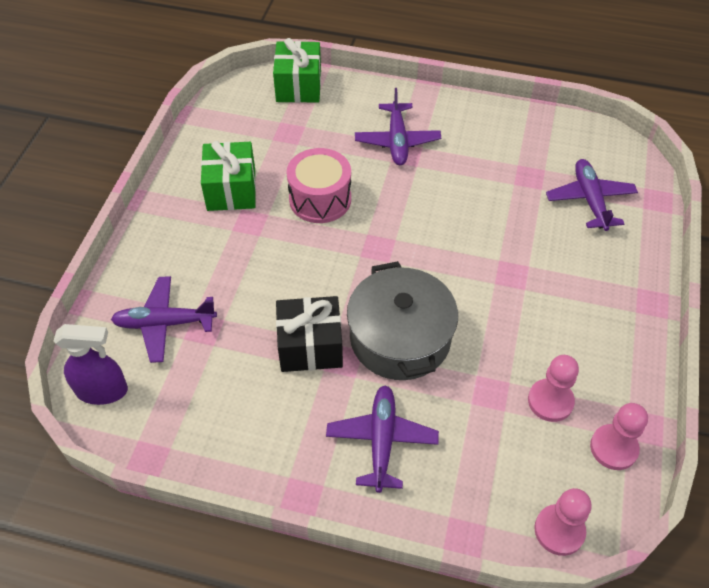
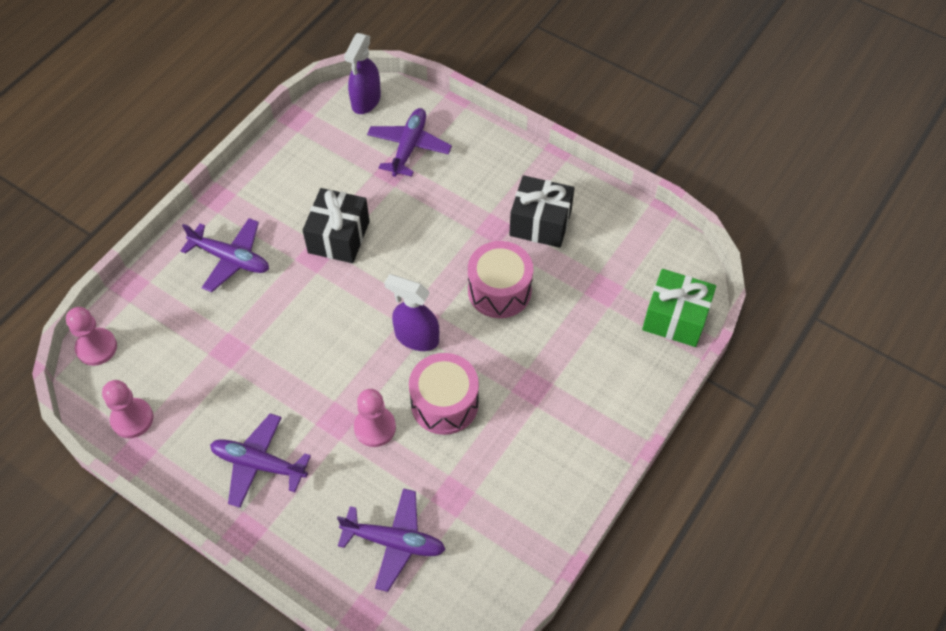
camera: 110 degrees right, 5 degrees up
(231, 190) = (540, 223): green gift -> black gift
(397, 141) = (554, 385): purple plane -> purple plane (258, 464)
(398, 243) = (416, 337): none -> purple spray bottle
(400, 338) = (314, 303): grey pot -> none
(452, 204) = (444, 403): none -> pink drum
(550, 401) = (197, 391): pink pawn -> pink pawn (375, 427)

